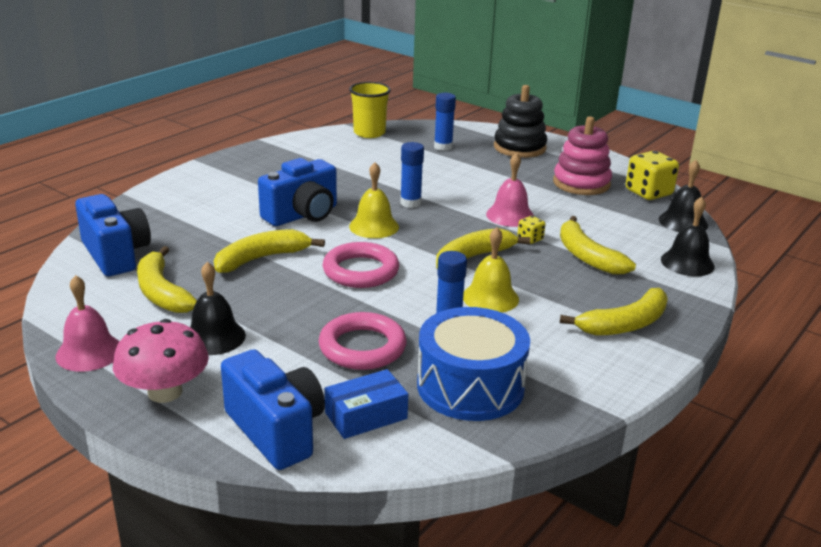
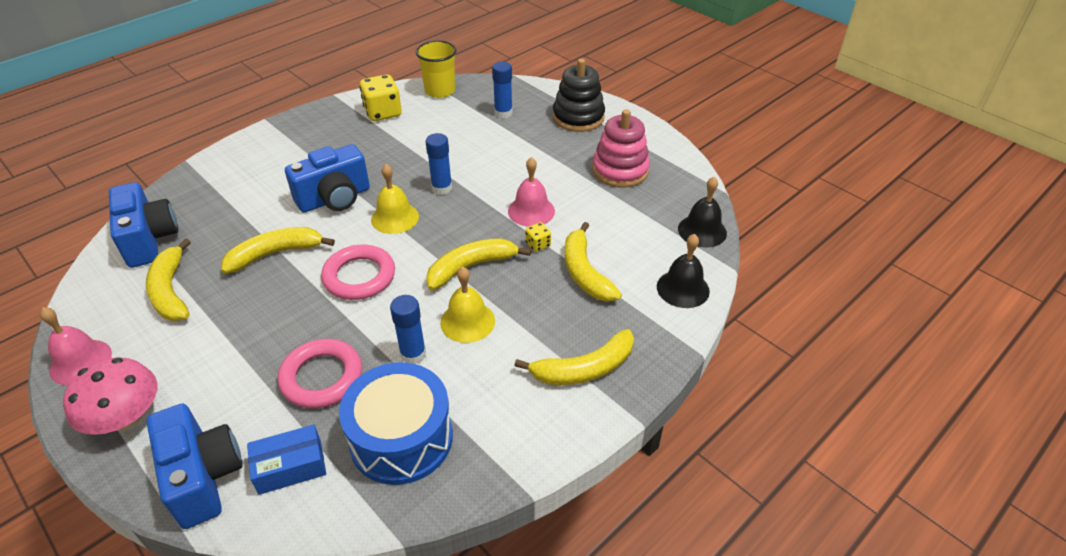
camera: 10 degrees right, 15 degrees up
(214, 337) = (194, 352): black bell -> none
(648, 193) = (683, 187): yellow dice -> yellow dice (383, 113)

